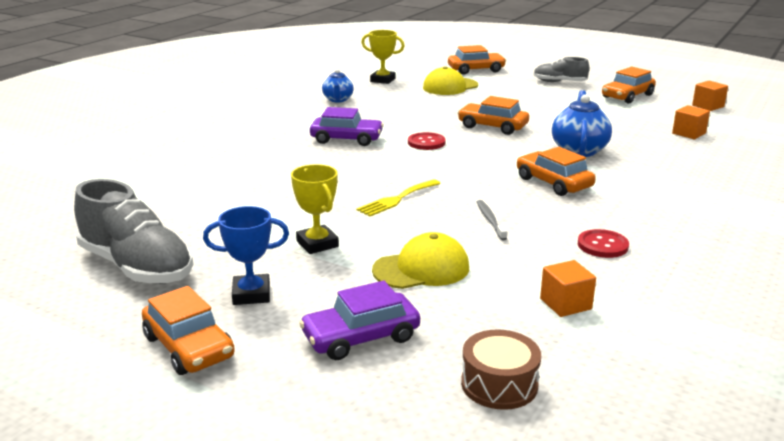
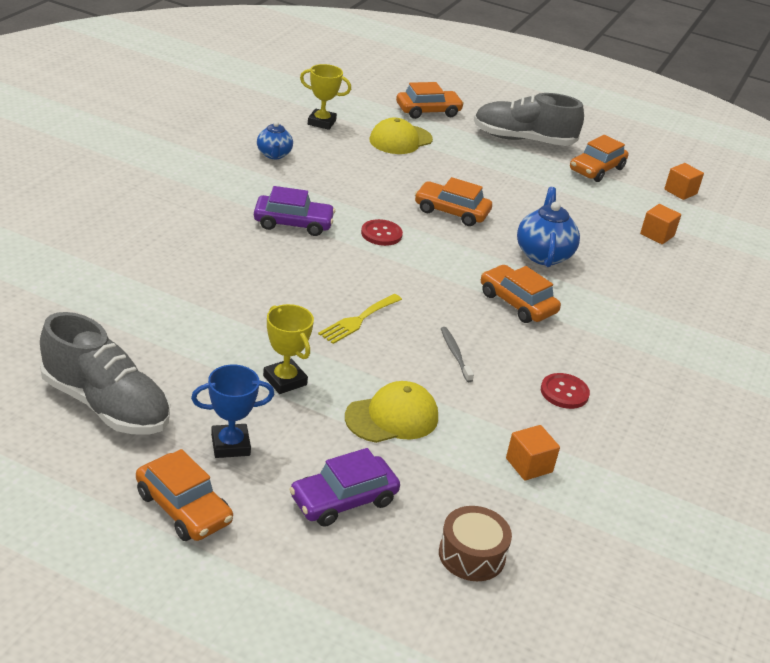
camera: 10 degrees left, 10 degrees up
(559, 82) = (523, 140): grey shoe -> grey shoe, size x1.73

